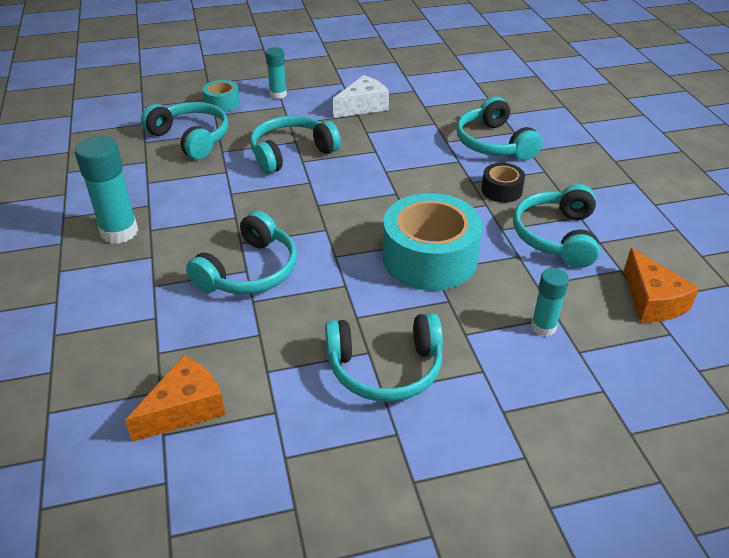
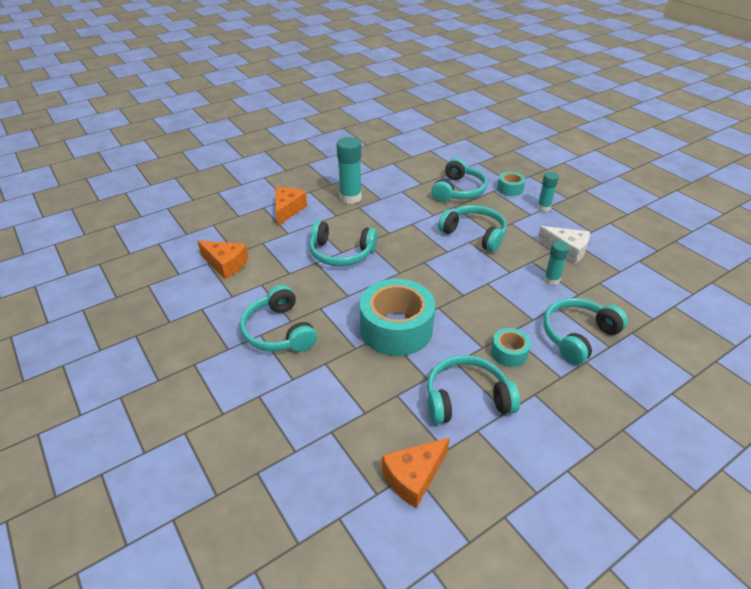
camera: 70 degrees right, 0 degrees up
(90, 305) = (288, 210): none -> orange cheese
(501, 190) = (509, 353): black tape -> turquoise tape
(543, 327) = (349, 405): turquoise glue stick -> turquoise glue stick (551, 279)

